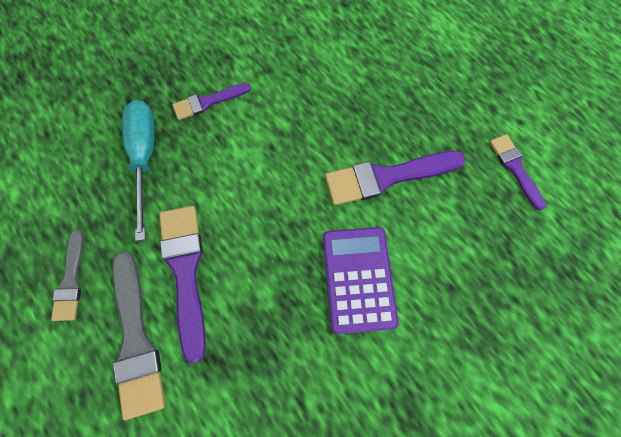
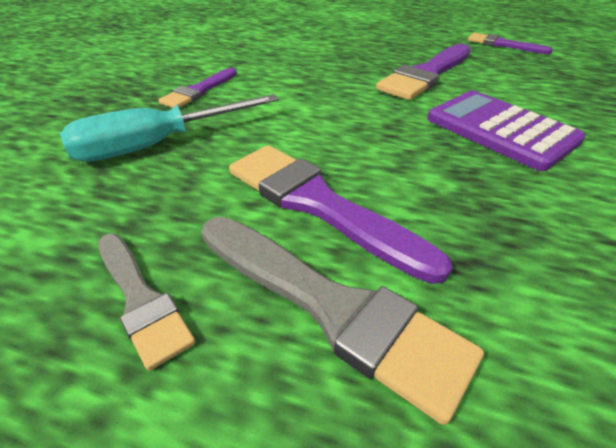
camera: 35 degrees left, 30 degrees down
(145, 157) = (158, 145): turquoise screwdriver -> turquoise screwdriver turned 75 degrees counterclockwise

